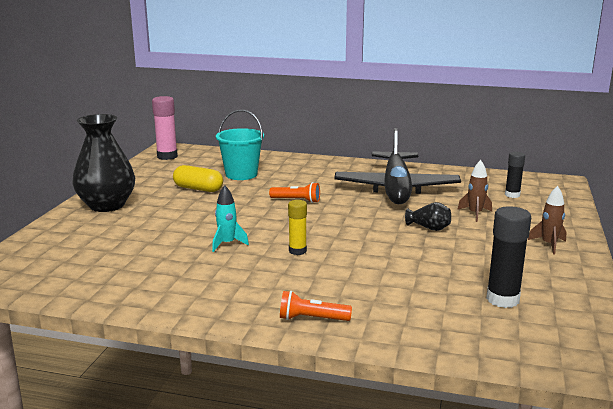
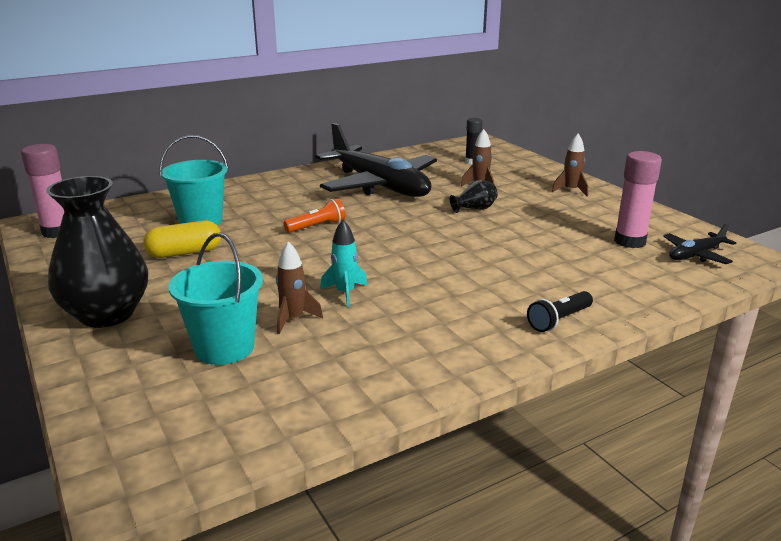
camera: 45 degrees left, 5 degrees up
(117, 243) = (224, 348): none -> turquoise bucket
(174, 245) = (294, 319): none -> brown rocket
(297, 251) = (421, 271): yellow glue stick -> none
(312, 319) = (559, 320): orange flashlight -> black flashlight
(502, 299) = (629, 241): black glue stick -> pink glue stick
(540, 334) = (696, 255): none -> black plane

